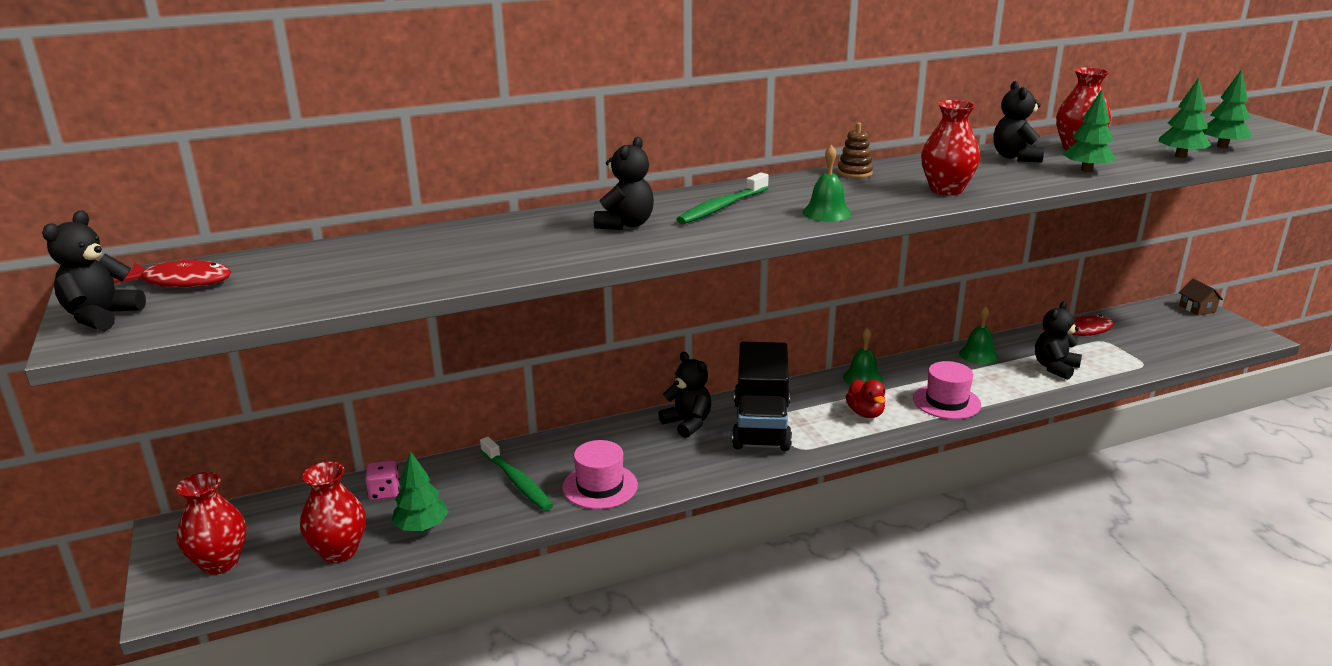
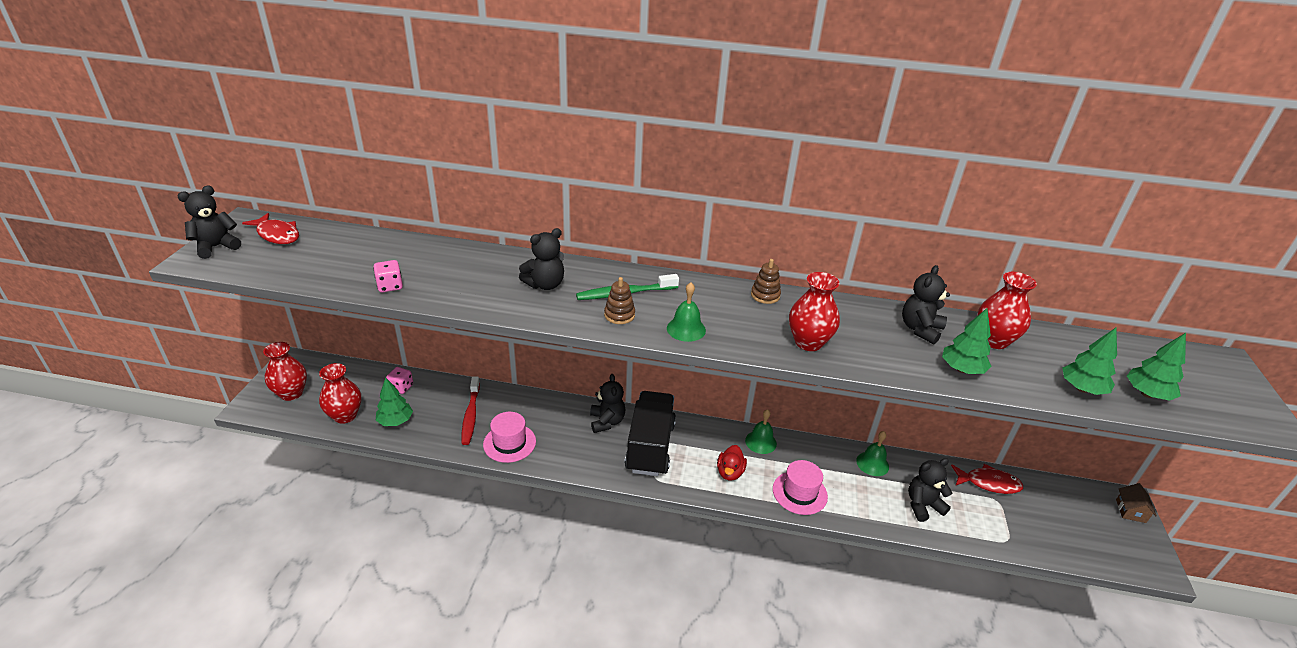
camera: 30 degrees right, 10 degrees up
(439, 277) = (390, 286): none -> pink dice
(517, 481) = (471, 415): green toothbrush -> red toothbrush
(745, 222) = (619, 315): none -> brown stacking toy
(761, 425) = (650, 447): black truck -> black truck turned 150 degrees clockwise

